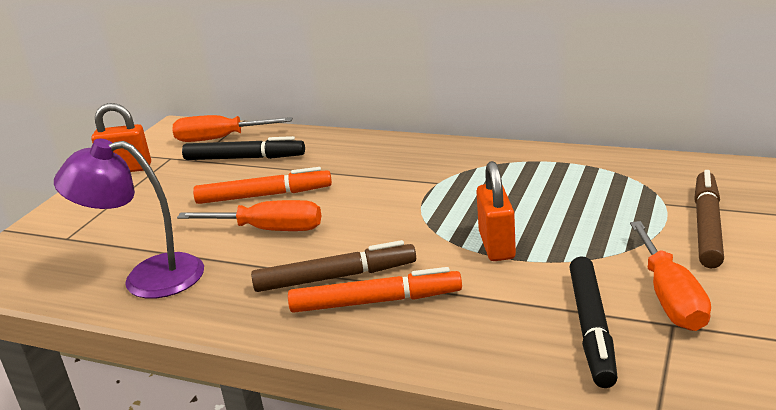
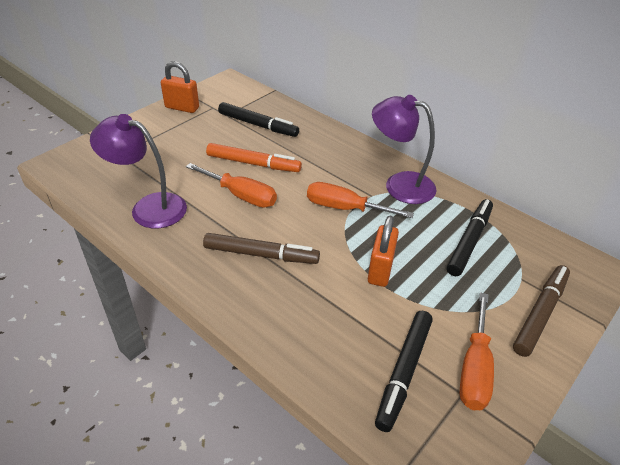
camera: 15 degrees right, 15 degrees up
(220, 138) = (251, 101): orange screwdriver -> orange screwdriver (345, 208)
(375, 301) = (275, 286): orange marker -> none
(464, 163) = (399, 184): none -> purple lamp
(582, 189) = (469, 241): none -> black marker

